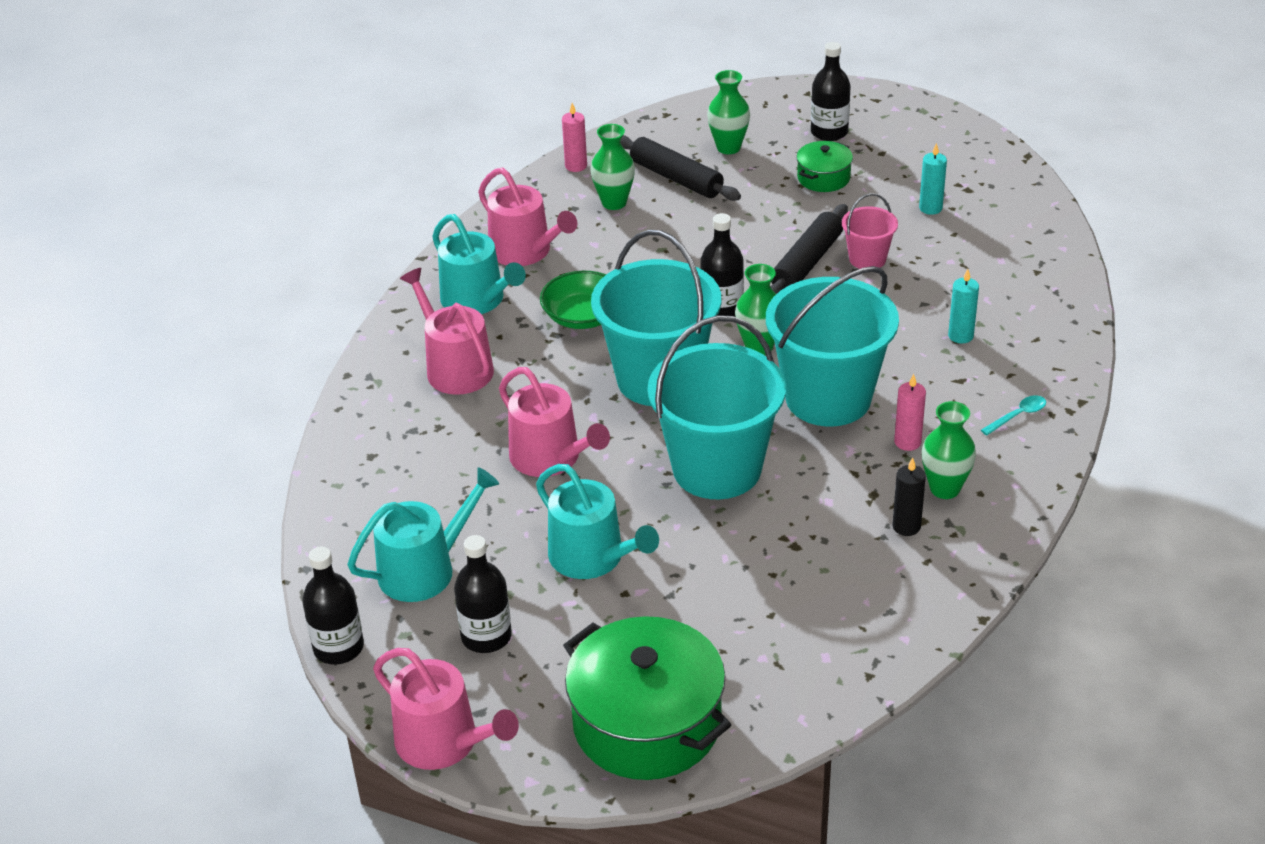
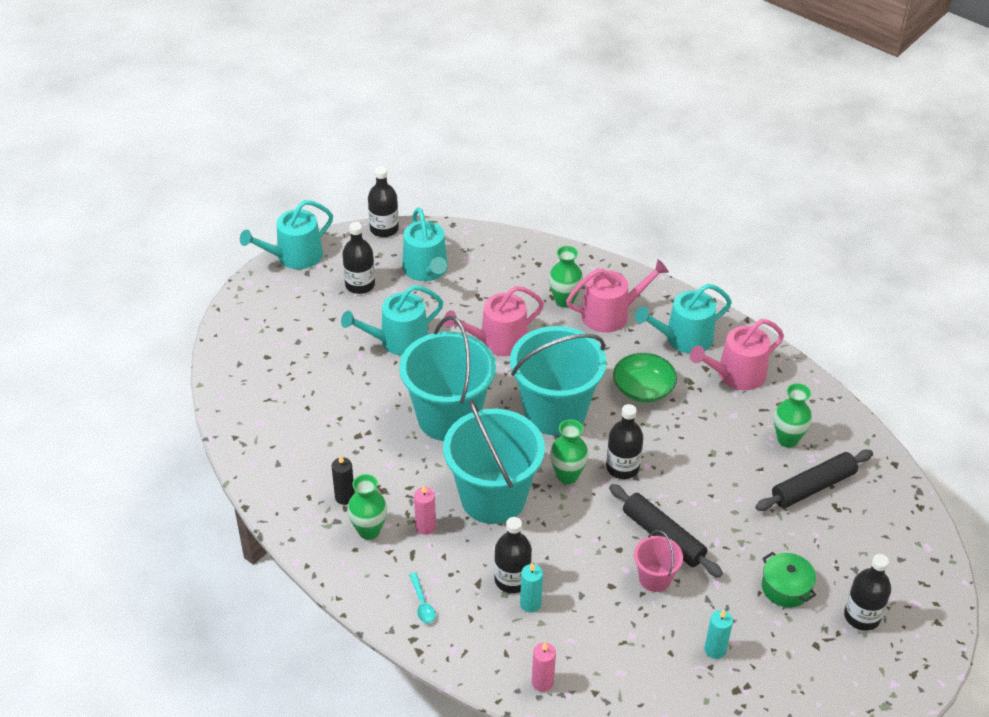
camera: 105 degrees right, 5 degrees up
(444, 743) = (294, 256): pink watering can -> turquoise watering can
(576, 166) = (849, 428): pink candle -> pink candle (542, 682)
(647, 723) = (259, 334): green pot -> none
(728, 147) = (853, 535): green vase -> green vase (564, 301)
(938, 356) = (512, 580): none -> black bottle

